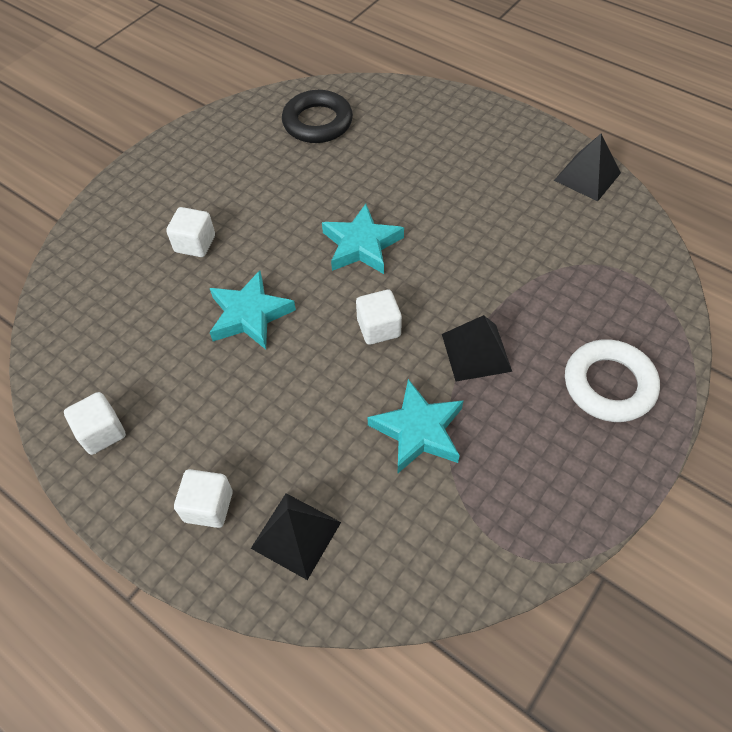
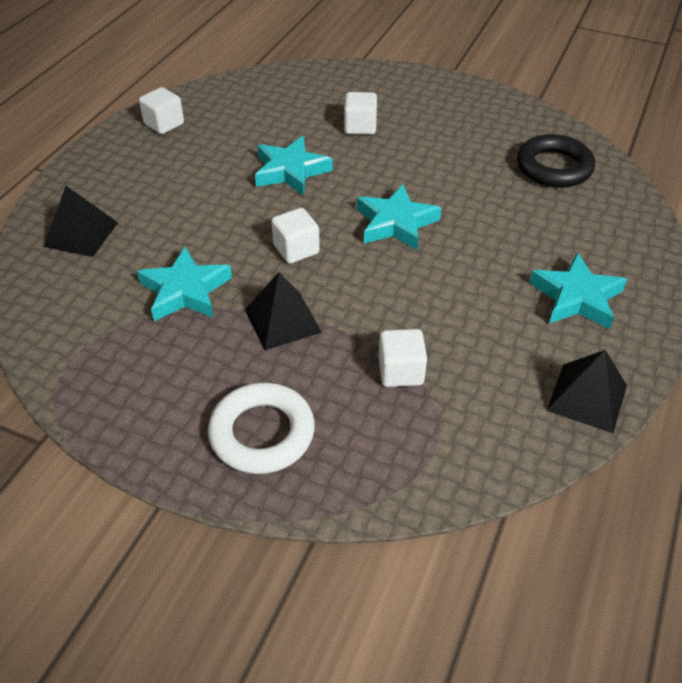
camera: 75 degrees right, 10 degrees down
(208, 506) = (105, 186): white cube -> white cube (400, 371)
(484, 153) = (576, 297): none -> turquoise star

